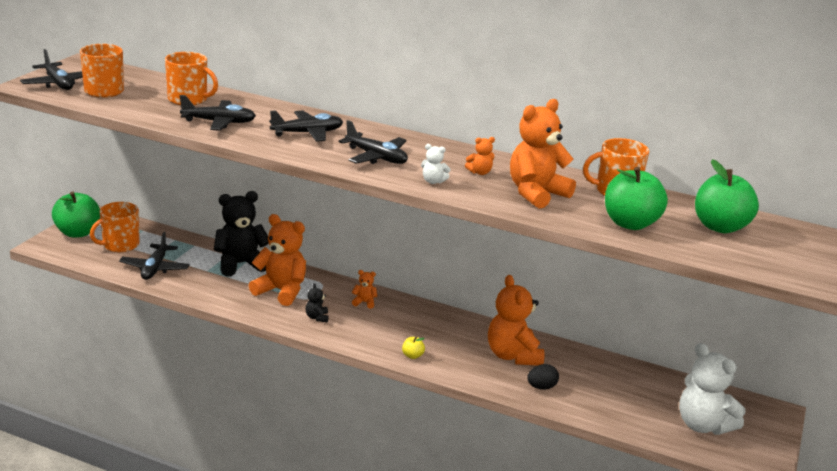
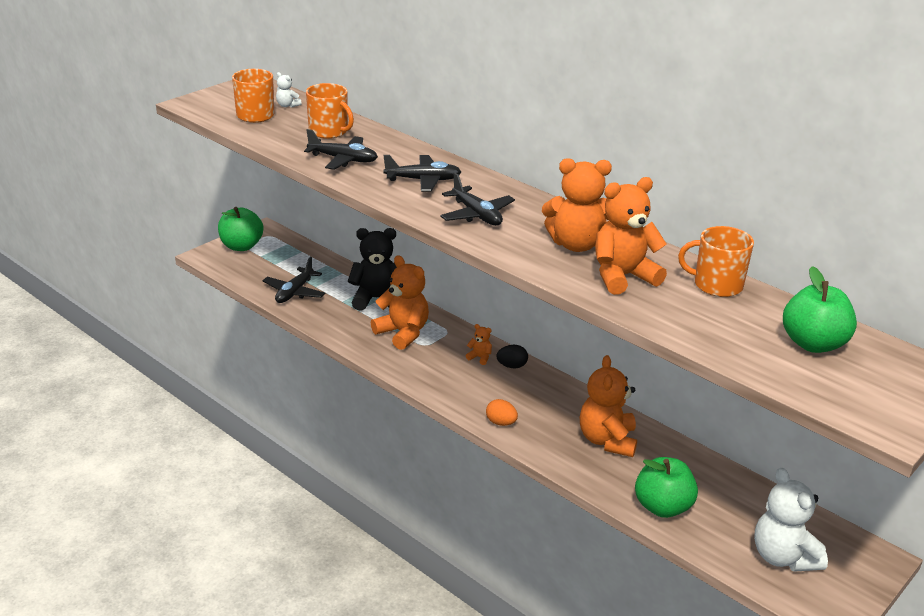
camera: 20 degrees right, 5 degrees up
(58, 83) = (218, 104): black plane -> none
(120, 245) = (274, 263): orange mug -> none
(317, 317) = (424, 366): black teddy bear -> none
(412, 356) = (501, 423): yellow apple -> orange egg
(433, 181) = (519, 249): white teddy bear -> white teddy bear (287, 105)
(480, 172) = (576, 244): orange teddy bear -> orange teddy bear, size x2.28
(541, 387) = (620, 480): black egg -> black egg (512, 366)
(630, 223) = (707, 325): green apple -> green apple (662, 507)

